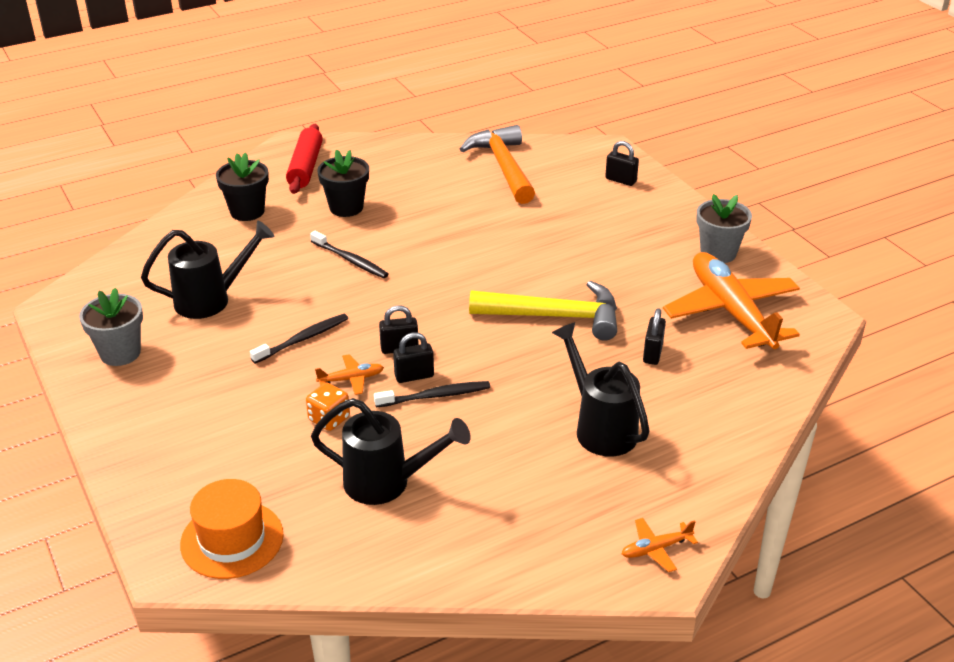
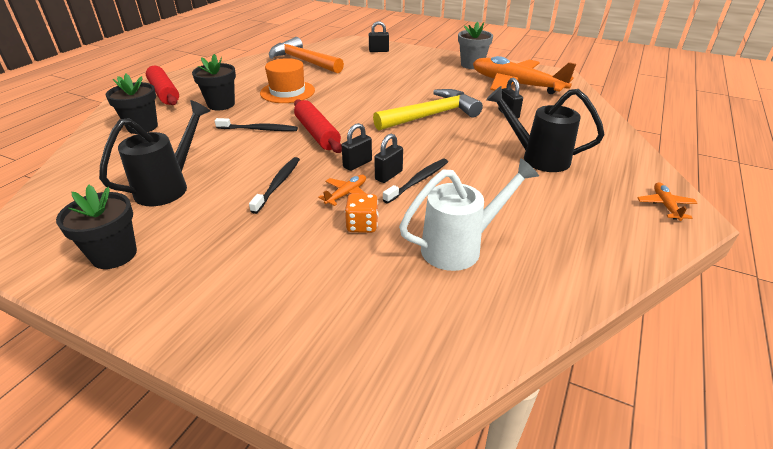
camera: 35 degrees left, 0 degrees up
(120, 353) = (114, 255): grey flower pot -> black flower pot
(232, 539) = (394, 355): orange hat -> orange hat (287, 92)
(388, 483) = (460, 247): black watering can -> white watering can
(402, 290) = (317, 133): none -> red rolling pin
(656, 549) = (665, 206): orange plane -> orange plane turned 150 degrees clockwise

